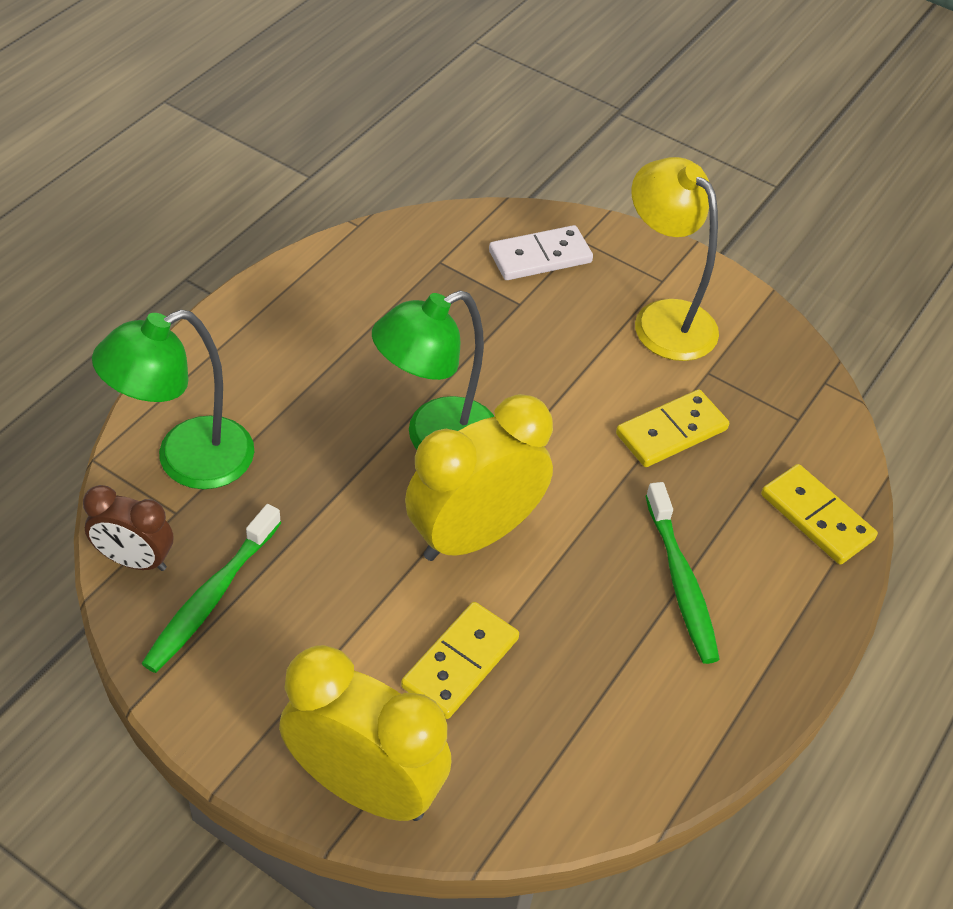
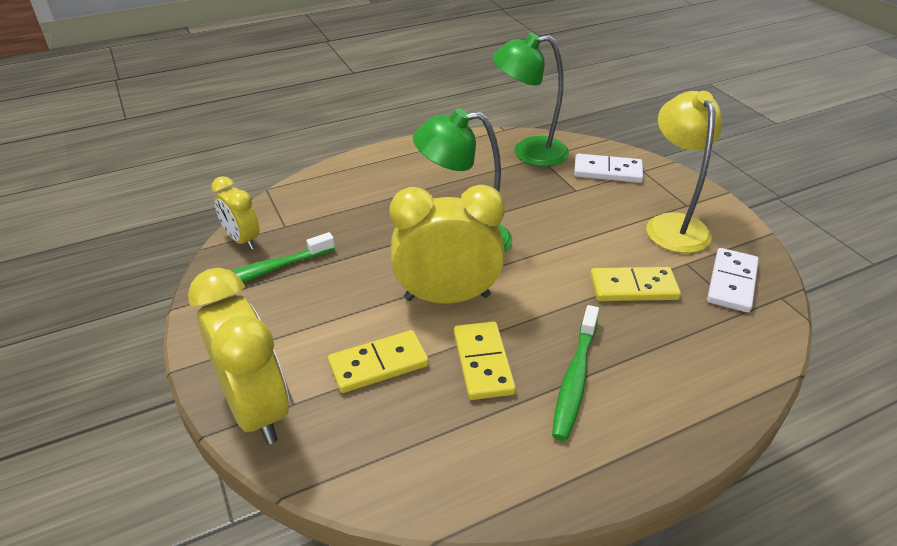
camera: 35 degrees right, 10 degrees down
(135, 560) = (242, 240): brown clock -> yellow clock
(187, 461) = (312, 205): green lamp -> green lamp (528, 152)
(767, 382) = (731, 282): none -> white domino
(817, 517) = (718, 379): yellow domino -> yellow domino (483, 363)

